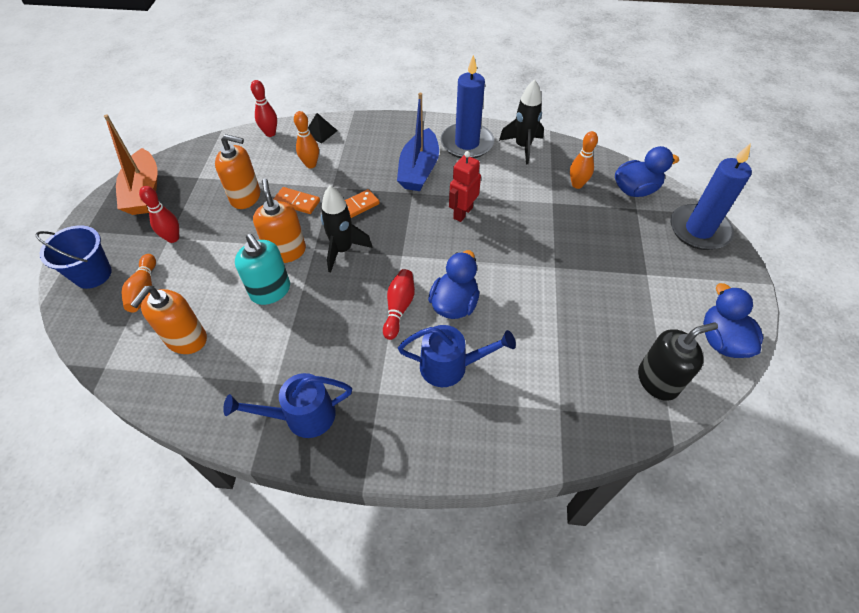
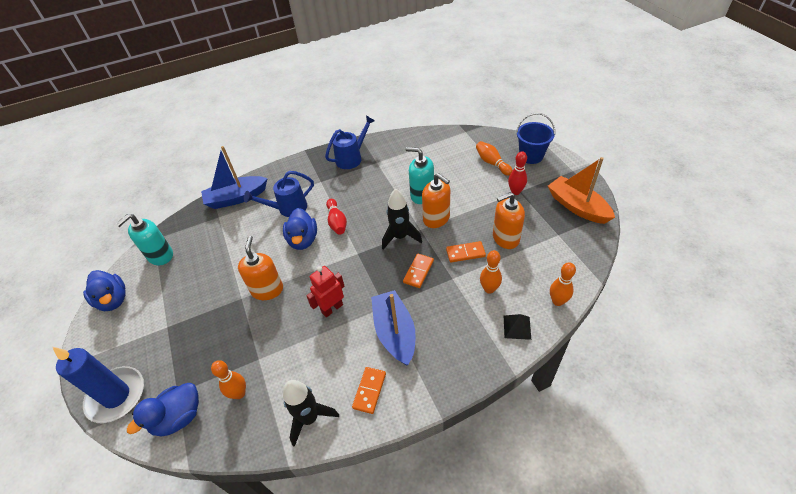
camera: 155 degrees right, 5 degrees down
(186, 339) = (441, 156): orange soap dispenser -> orange soap dispenser (267, 290)
(270, 133) = (557, 301): red bowling pin -> orange bowling pin
(462, 213) = (332, 308): red robot -> red robot turned 135 degrees counterclockwise
(467, 143) = (369, 391): blue candle -> orange domino
(522, 435) = (236, 198): none -> blue boat
(658, 380) = (160, 256): black soap dispenser -> turquoise soap dispenser

